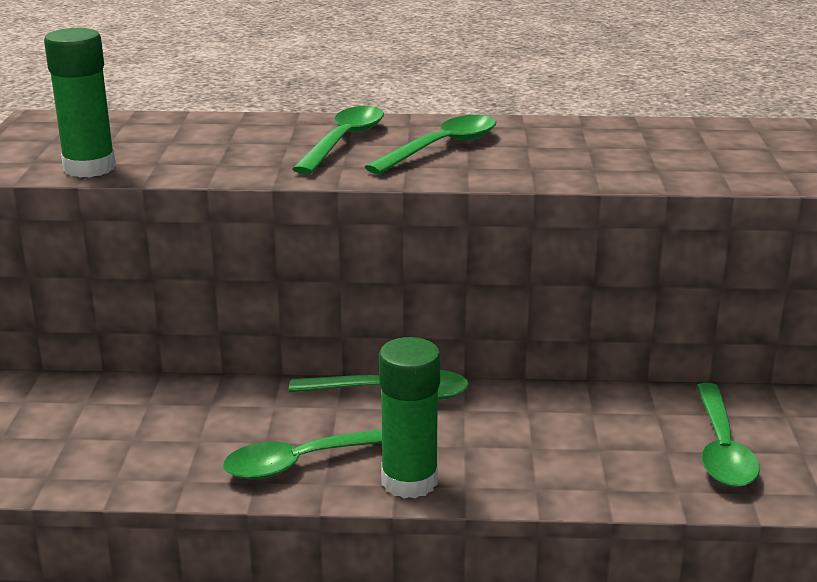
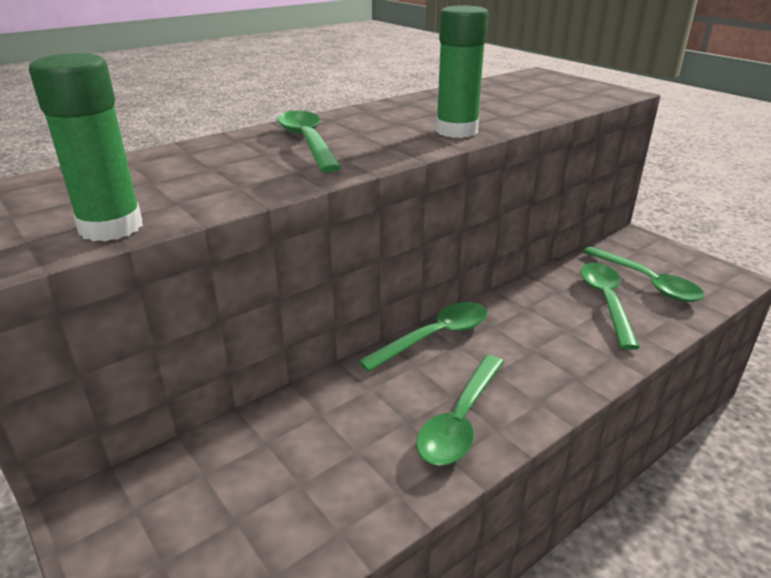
camera: 40 degrees left, 5 degrees up
(409, 481) = (544, 394): green glue stick -> green glue stick (456, 131)
(442, 147) = (386, 128): green spoon -> green spoon (606, 301)

